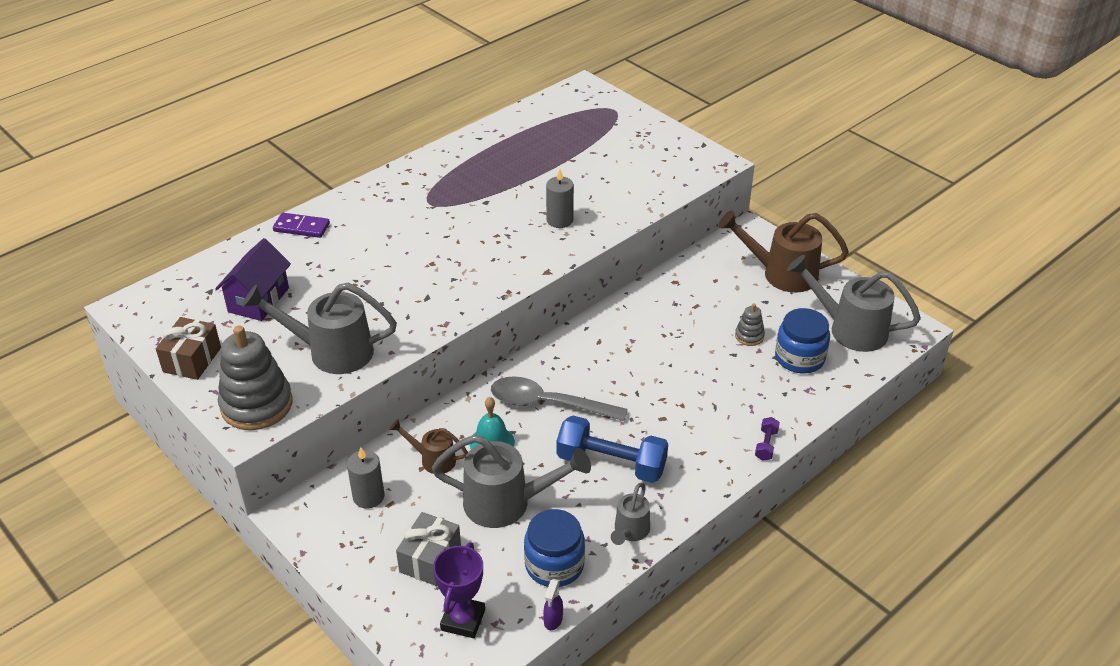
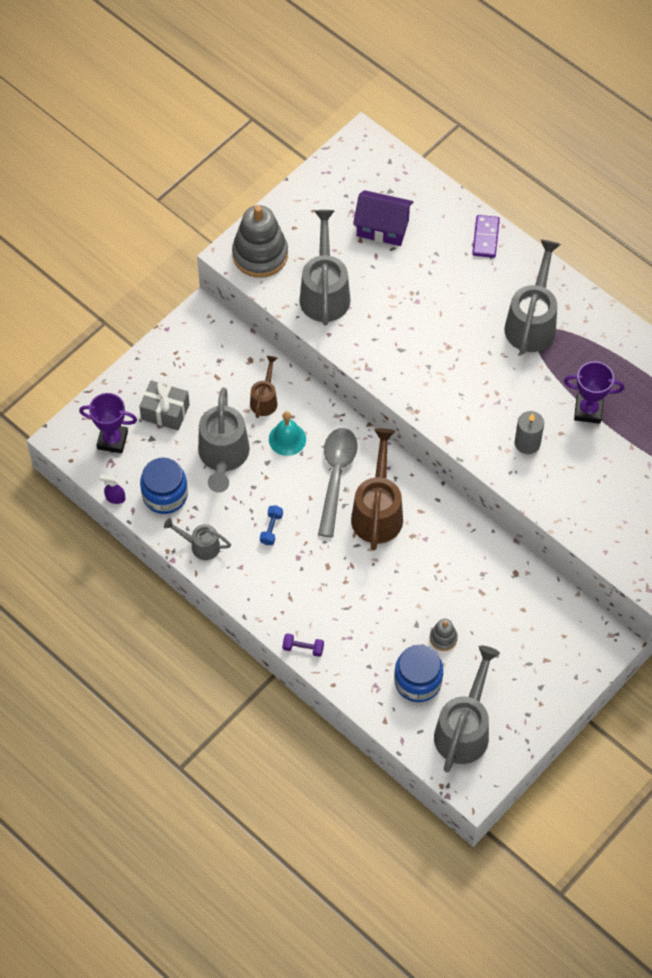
camera: 85 degrees right, 20 degrees up
(192, 360) = (306, 200): brown gift -> none
(368, 496) = (223, 361): grey candle -> none
(417, 206) = (532, 322): none -> grey watering can
(528, 181) = (588, 410): none -> purple trophy
(611, 463) = (271, 529): blue dumbbell -> blue dumbbell, size x0.44
(781, 274) = (542, 671): brown watering can -> brown watering can (378, 511)

